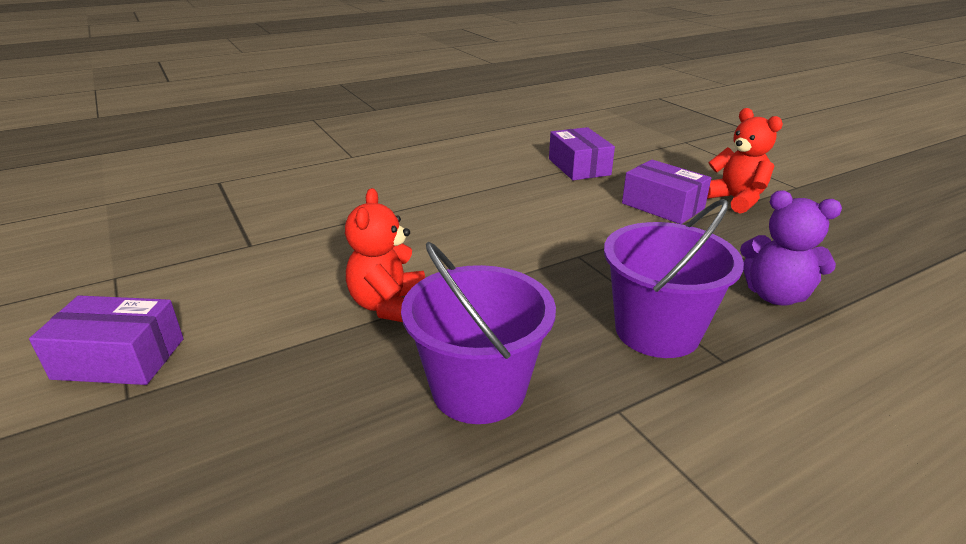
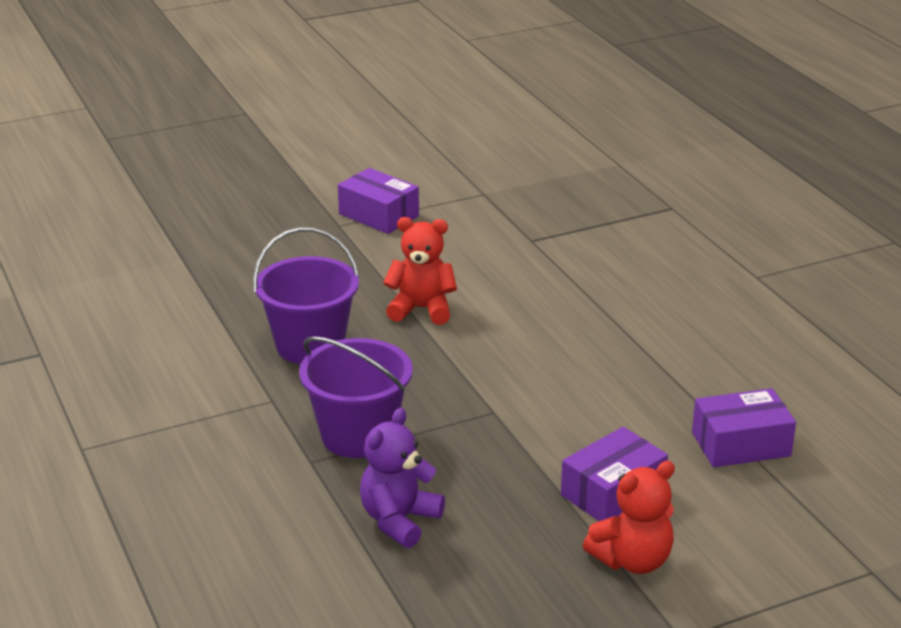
camera: 95 degrees right, 0 degrees up
(119, 358) = (378, 215): purple box -> purple box turned 60 degrees counterclockwise

